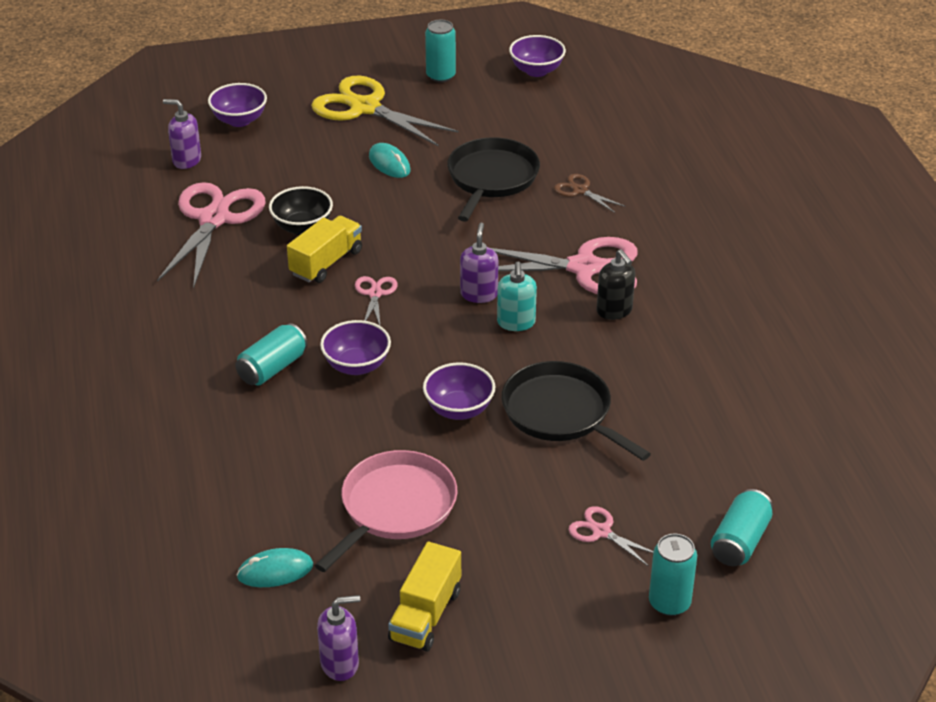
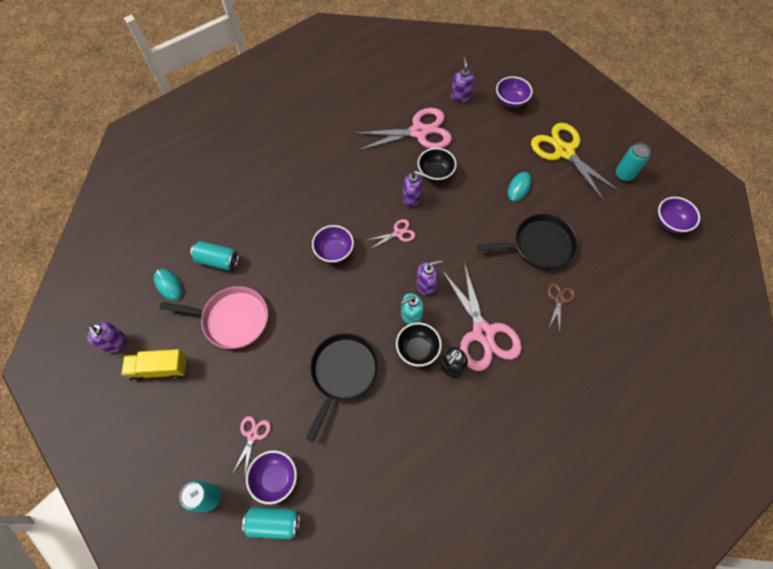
camera: 65 degrees right, 25 degrees up
(272, 368) = (314, 214): turquoise can -> turquoise can (217, 260)
(326, 263) = (411, 198): yellow truck -> purple soap dispenser
(364, 108) = (563, 151): yellow scissors -> yellow scissors turned 45 degrees counterclockwise
(459, 409) = (322, 317): purple bowl -> purple bowl (275, 478)
(570, 332) = (417, 349): none -> black bowl

